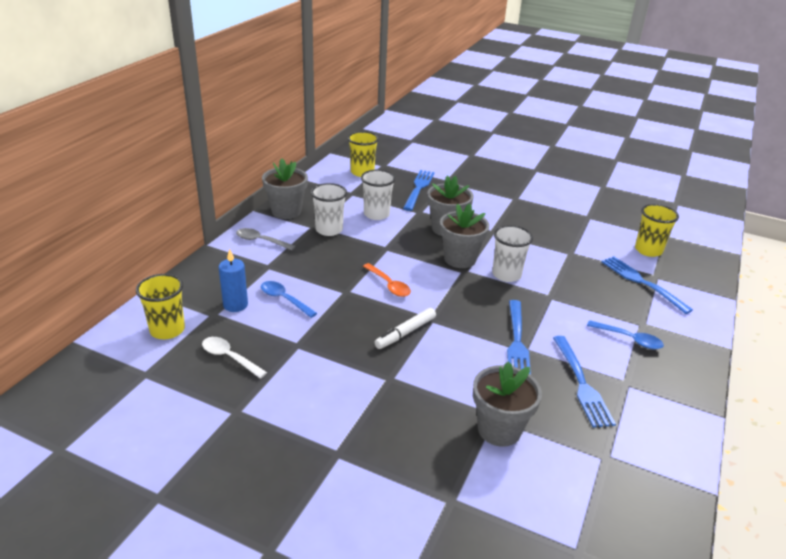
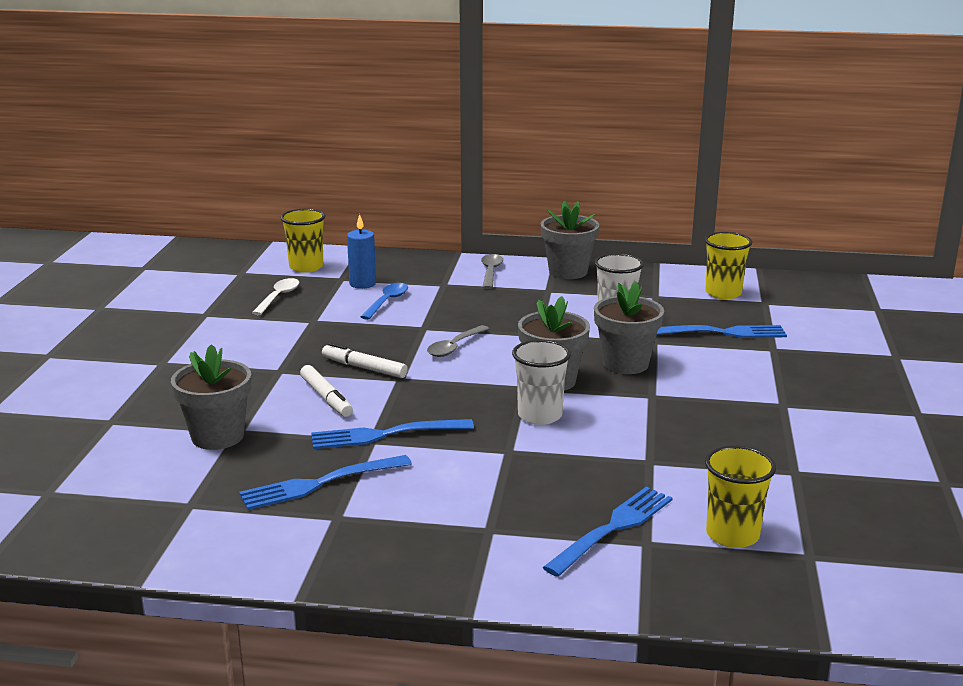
camera: 75 degrees right, 10 degrees down
(329, 230) = (549, 299): white cup -> none
(389, 285) = (454, 347): orange spoon -> grey spoon
(450, 360) = (326, 398): none -> white marker
(629, 339) = (441, 518): blue spoon -> none

